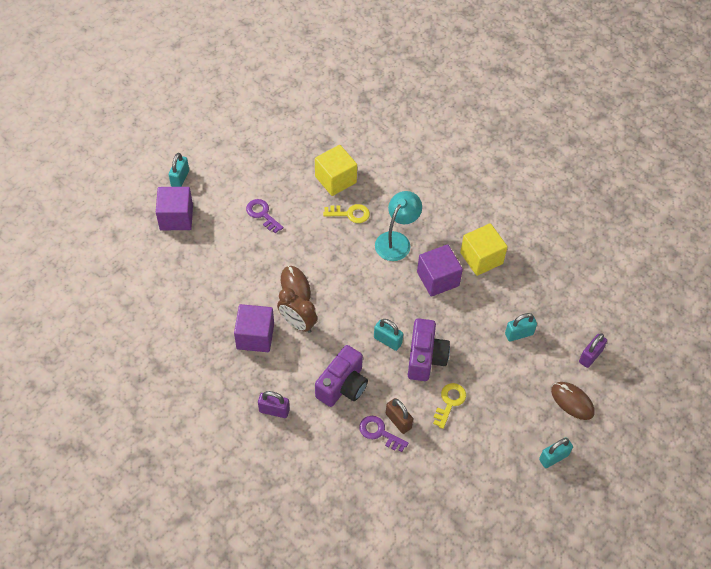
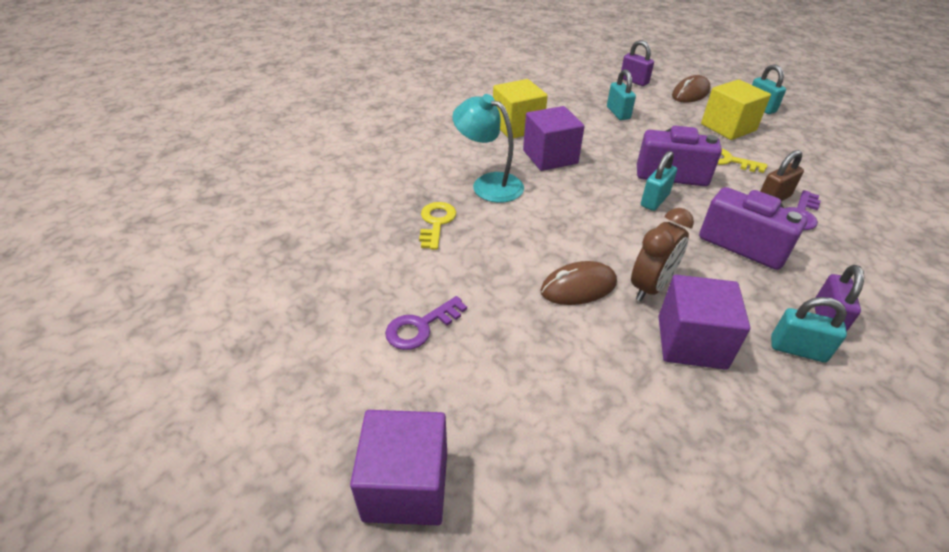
camera: 85 degrees left, 15 degrees down
(180, 178) = (288, 479): turquoise padlock -> turquoise padlock (797, 349)
(335, 179) = (365, 234): yellow cube -> yellow cube (728, 127)

